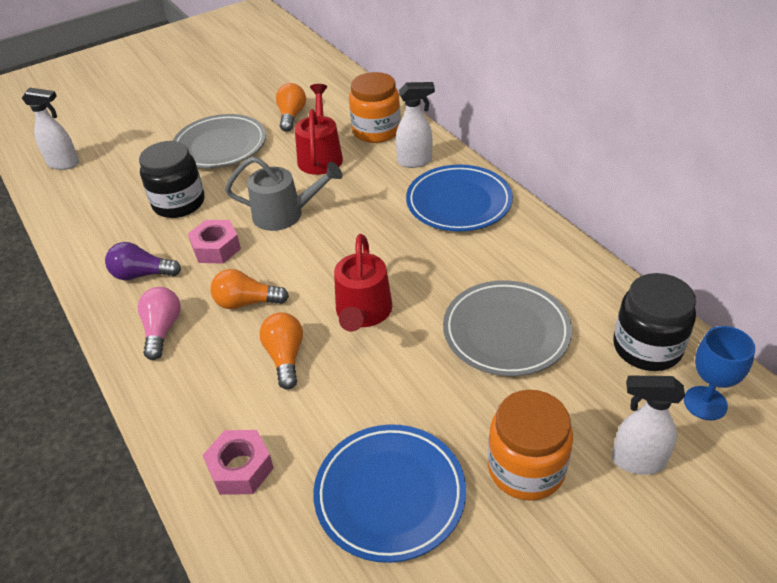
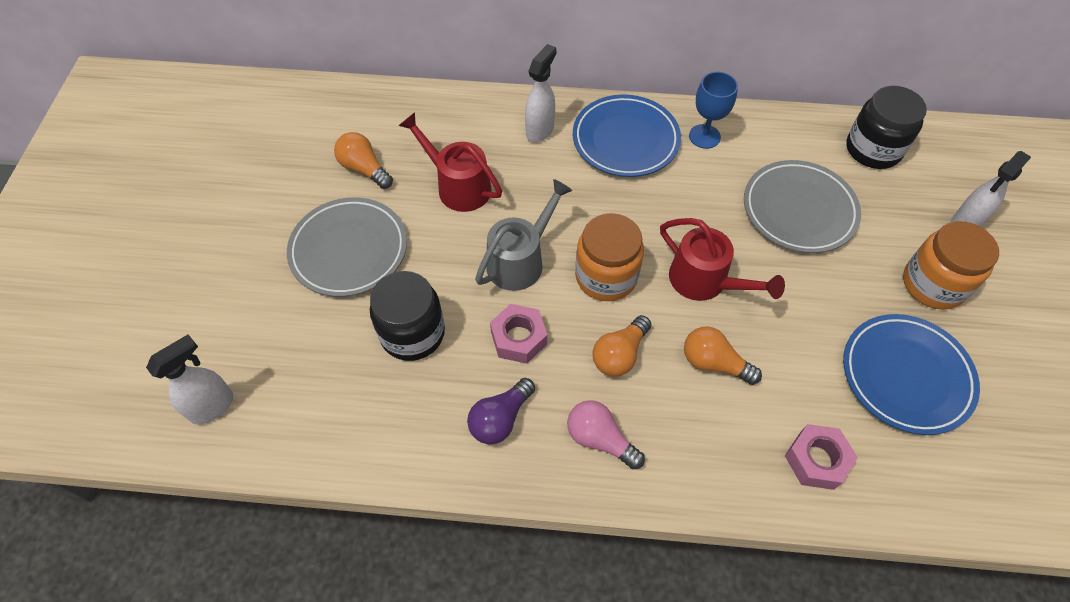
camera: 55 degrees left, 15 degrees up
(376, 131) = (464, 126): orange jar -> orange jar (606, 276)
(705, 403) = (940, 158): blue goblet -> blue goblet (704, 136)

